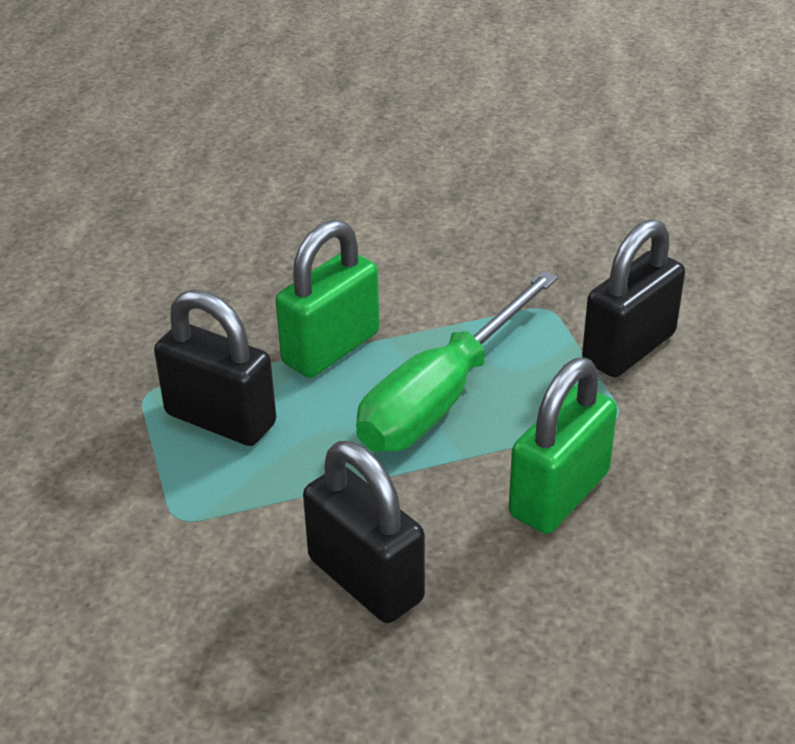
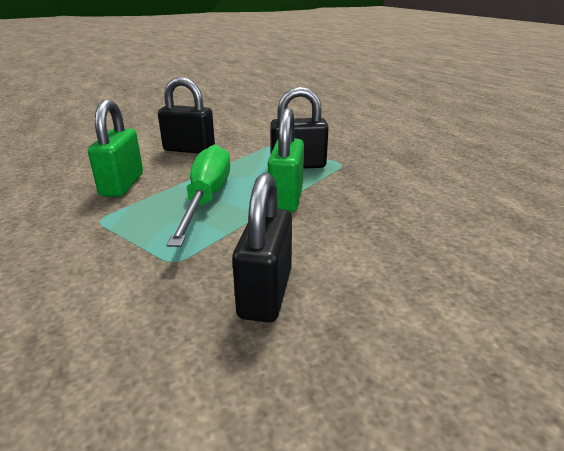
camera: 145 degrees right, 10 degrees down
(628, 348) = (101, 254): black padlock -> black padlock (265, 293)

